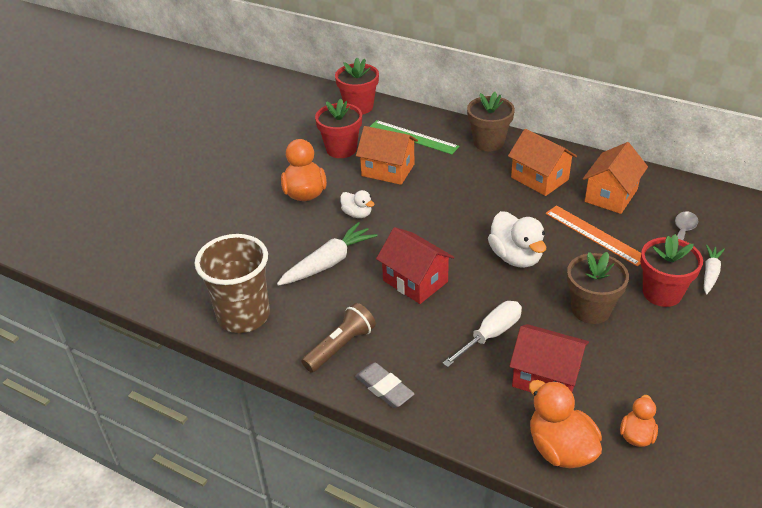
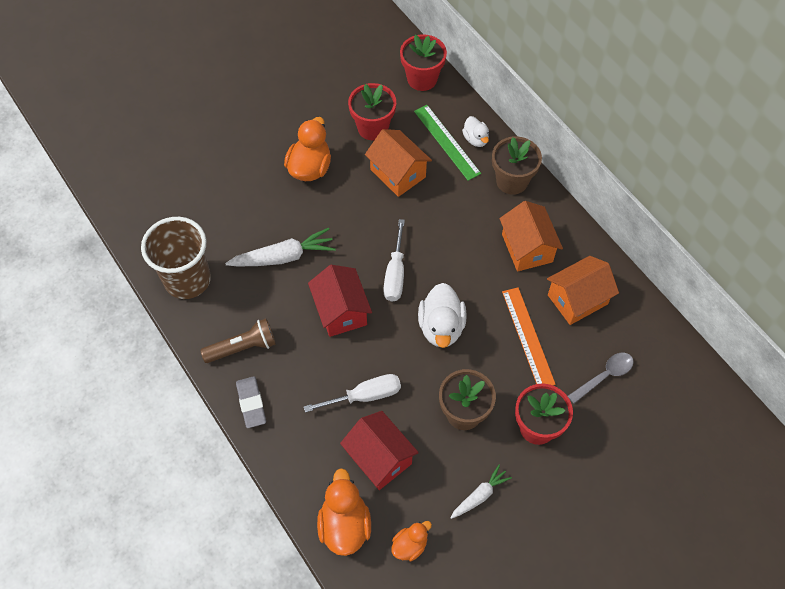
camera: 25 degrees right, 20 degrees up
(357, 214) = (339, 213): white duck -> white duck (475, 139)
(442, 236) = (395, 273): none -> white screwdriver
(710, 273) = (596, 428): white carrot -> white carrot (480, 495)

